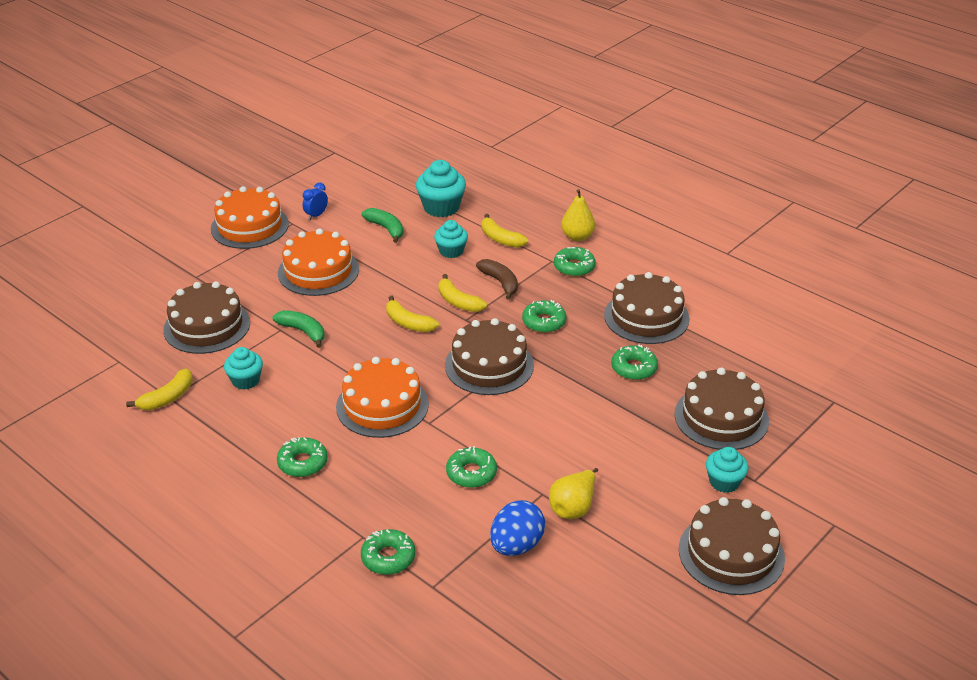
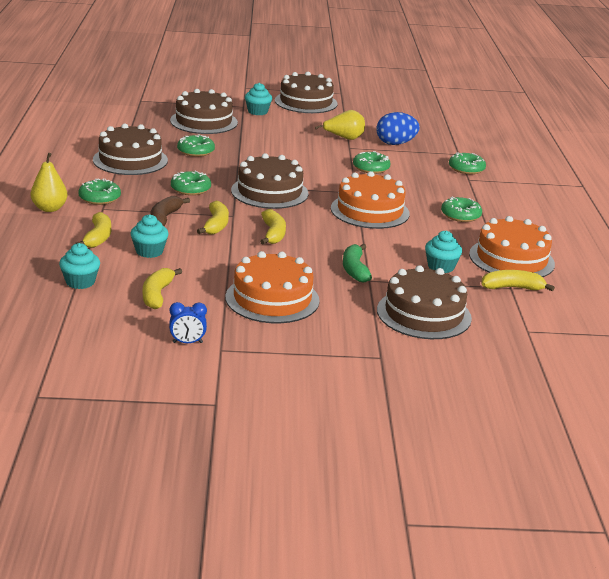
camera: 135 degrees left, 10 degrees down
(249, 226) = (263, 372): orange cake -> orange cake (511, 259)
(386, 229) = (157, 295): green banana -> yellow banana
(441, 207) = (80, 282): turquoise cupcake -> turquoise cupcake, size x0.64

